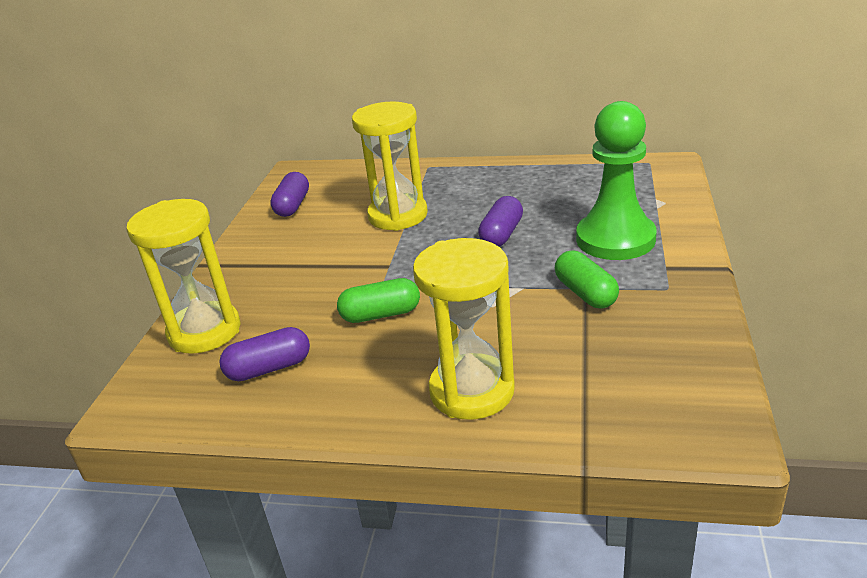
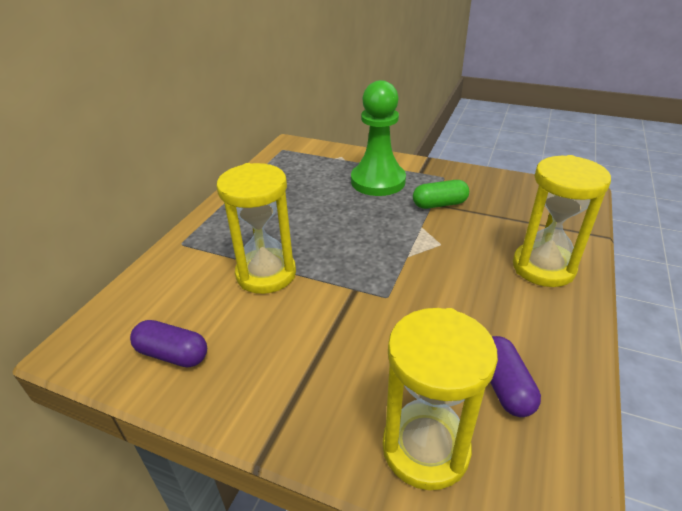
camera: 80 degrees left, 5 degrees up
(380, 314) = (435, 302): green capsule -> none
(502, 234) = (341, 223): purple capsule -> none

